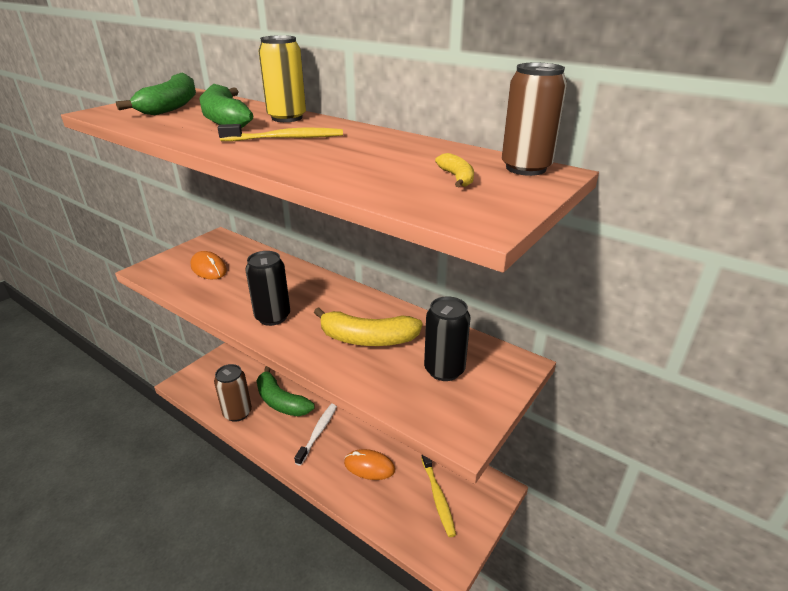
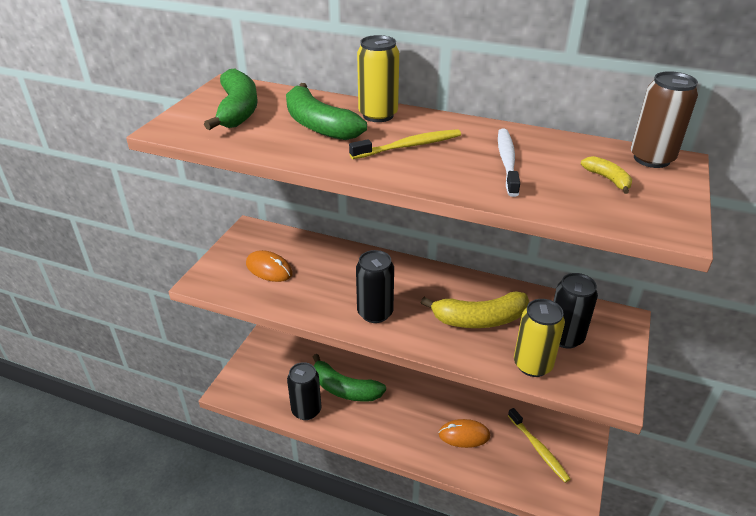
camera: 15 degrees left, 5 degrees up
(237, 413) = (306, 410): brown can -> black can
(318, 432) = (398, 412): white toothbrush -> white toothbrush (507, 161)
(393, 389) = (532, 365): none -> yellow can

